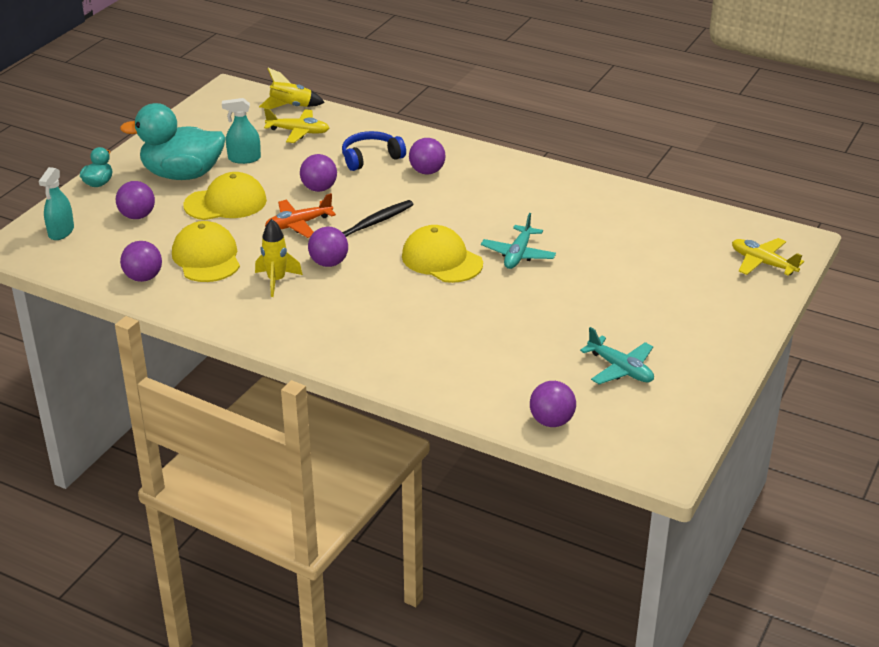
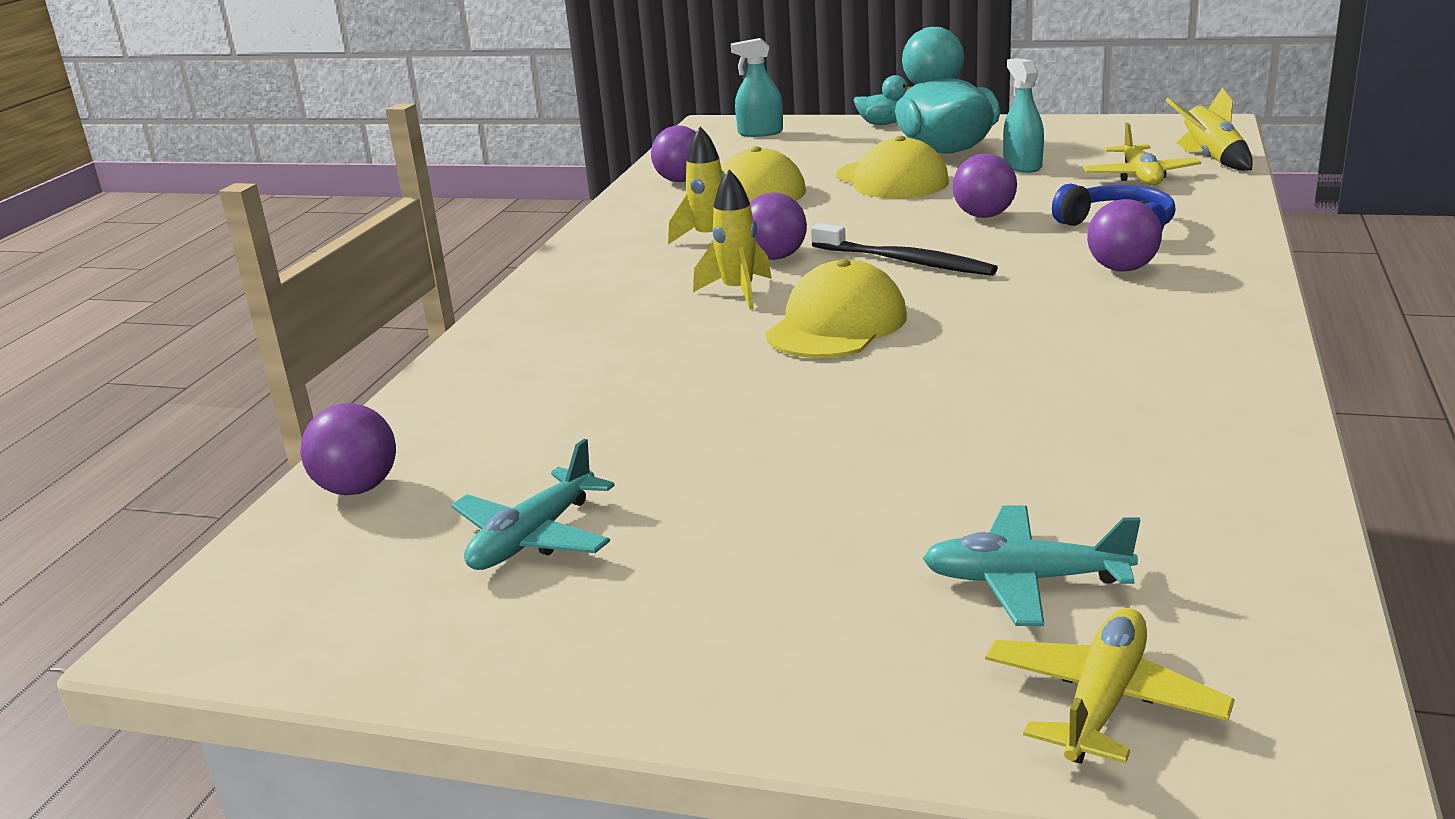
camera: 80 degrees right, 10 degrees down
(137, 216) = (821, 152): purple ball -> none
(298, 224) = (869, 223): orange plane -> none
(375, 282) = (738, 292): none -> yellow rocket
(518, 254) = (900, 381): turquoise plane -> turquoise plane (1025, 580)

